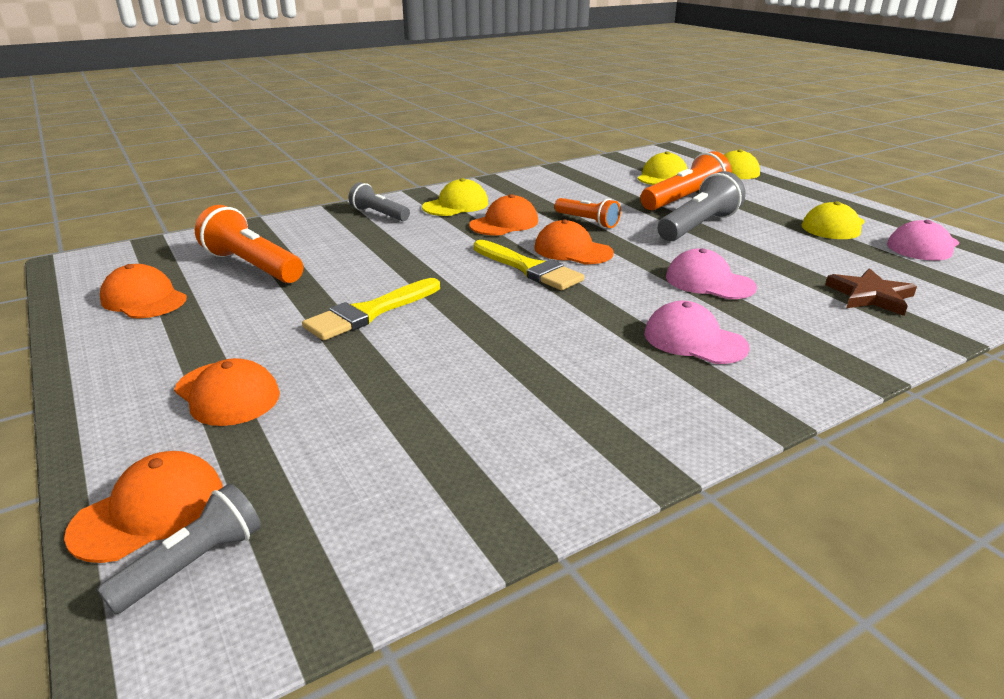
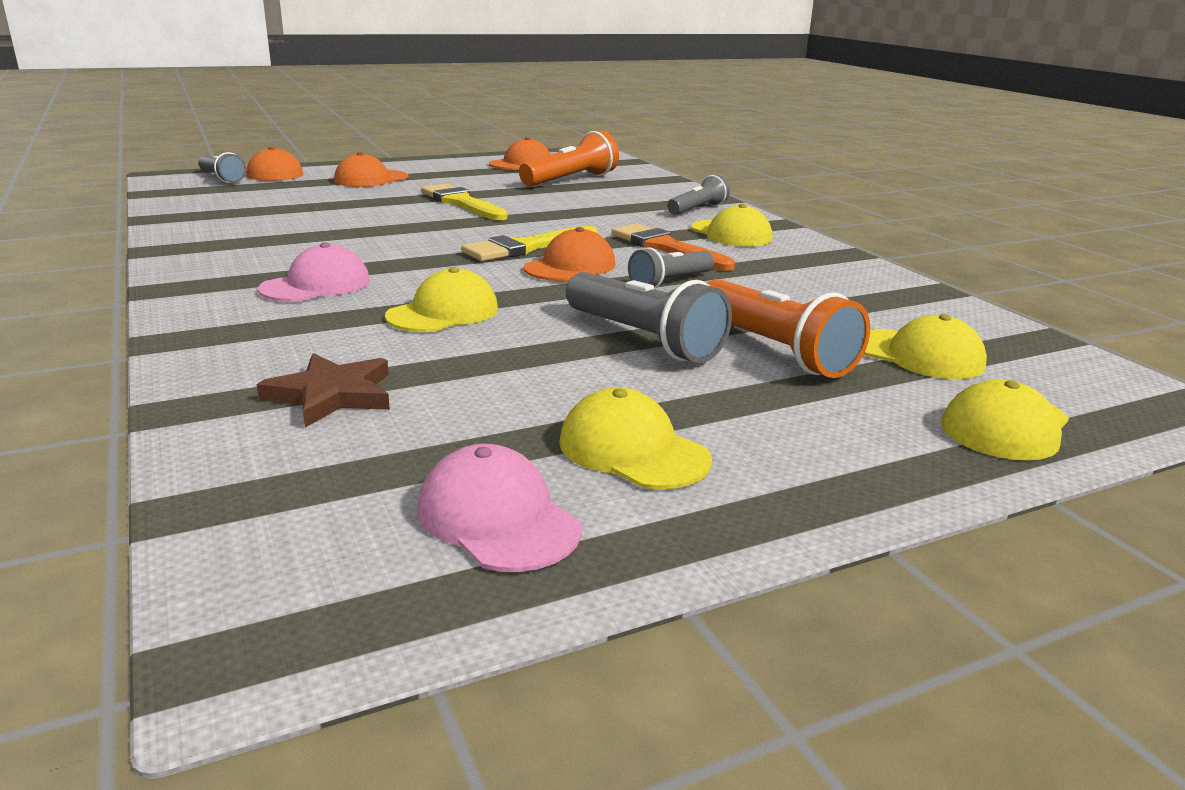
camera: 95 degrees right, 5 degrees down
(504, 223) = (666, 248): orange cap -> orange brush
(587, 221) = (670, 282): orange flashlight -> grey flashlight
(709, 282) = (443, 313): pink cap -> yellow cap

